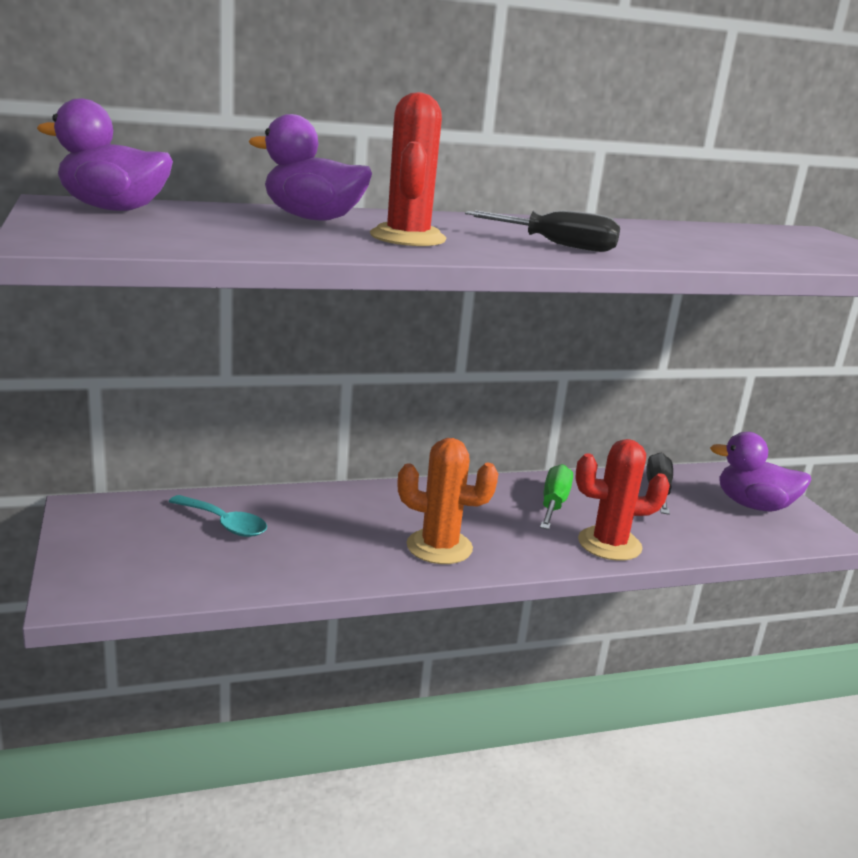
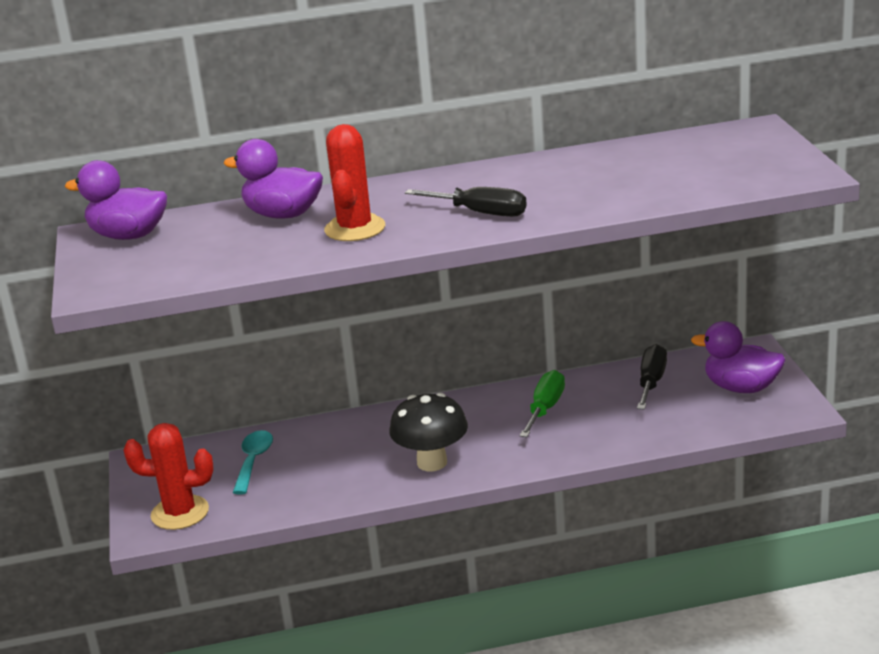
camera: 10 degrees right, 5 degrees up
(224, 524) = (253, 461): turquoise spoon -> turquoise spoon turned 120 degrees counterclockwise
(439, 547) = (432, 462): orange cactus -> black mushroom
(609, 544) = (584, 443): red cactus -> red cactus (180, 513)

